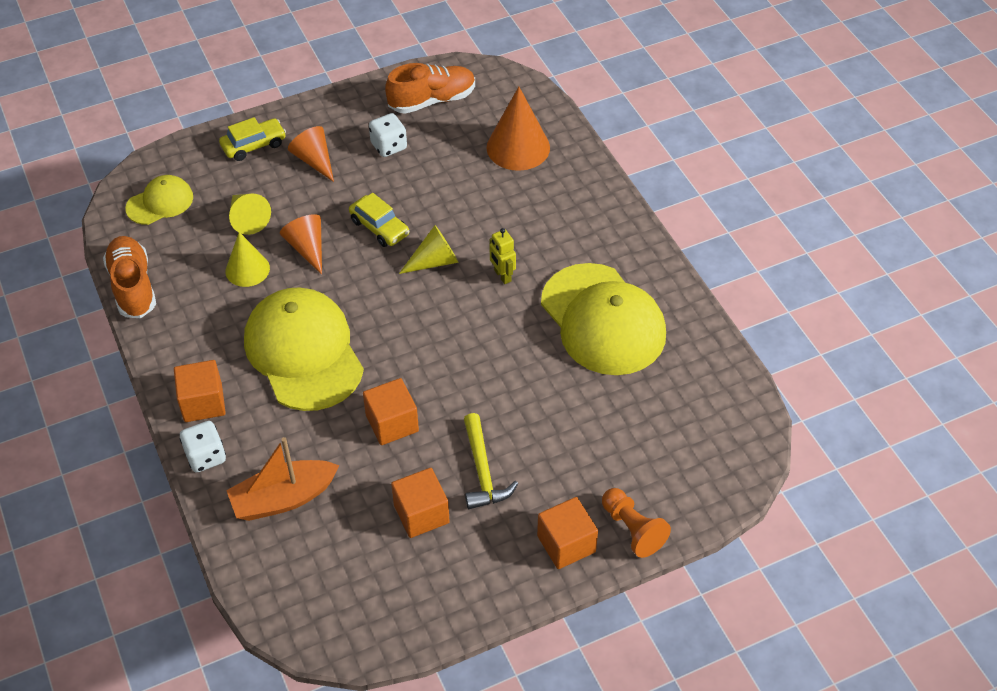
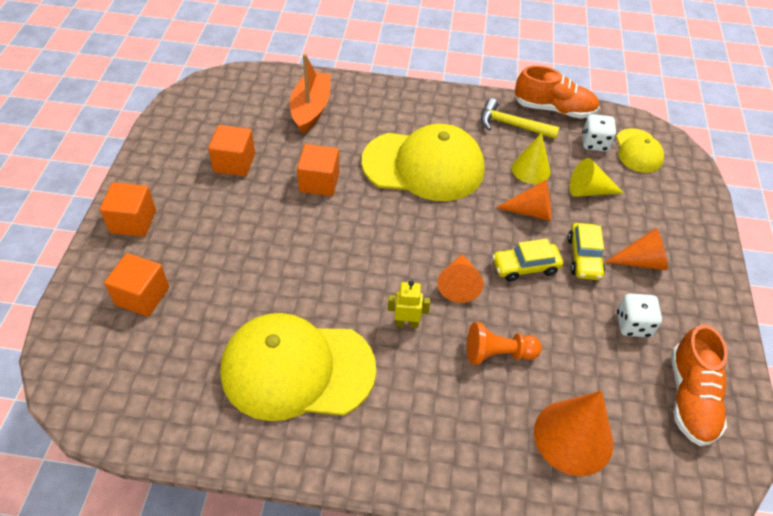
camera: 120 degrees right, 0 degrees up
(203, 403) = (420, 104): orange cube -> orange cube (142, 296)
(206, 456) = (375, 90): white dice -> white dice (594, 143)
(254, 145) = (683, 230): yellow car -> yellow car (584, 257)
(434, 261) = (458, 284): yellow cone -> orange cone
(483, 471) = (233, 209): yellow hammer -> yellow hammer (512, 125)
(632, 529) = (101, 264): orange pawn -> orange pawn (498, 353)

